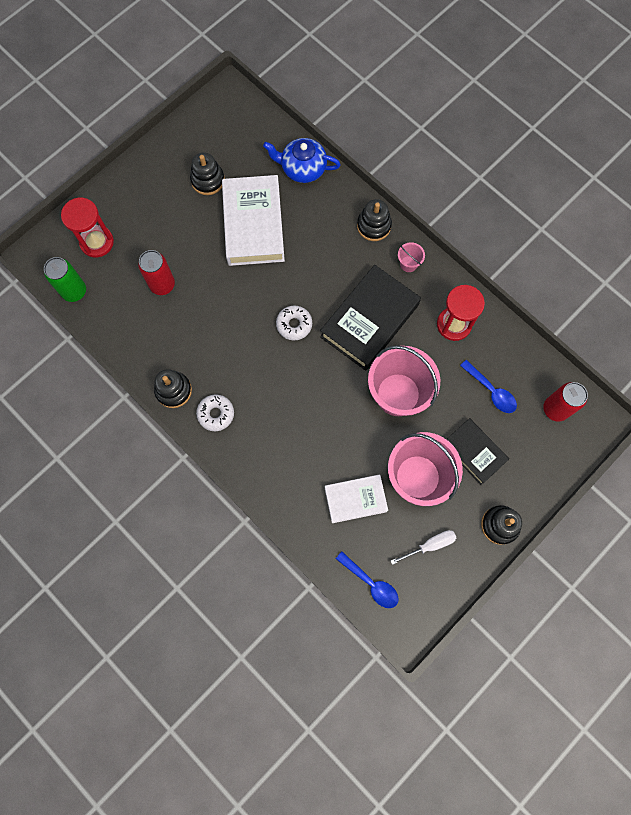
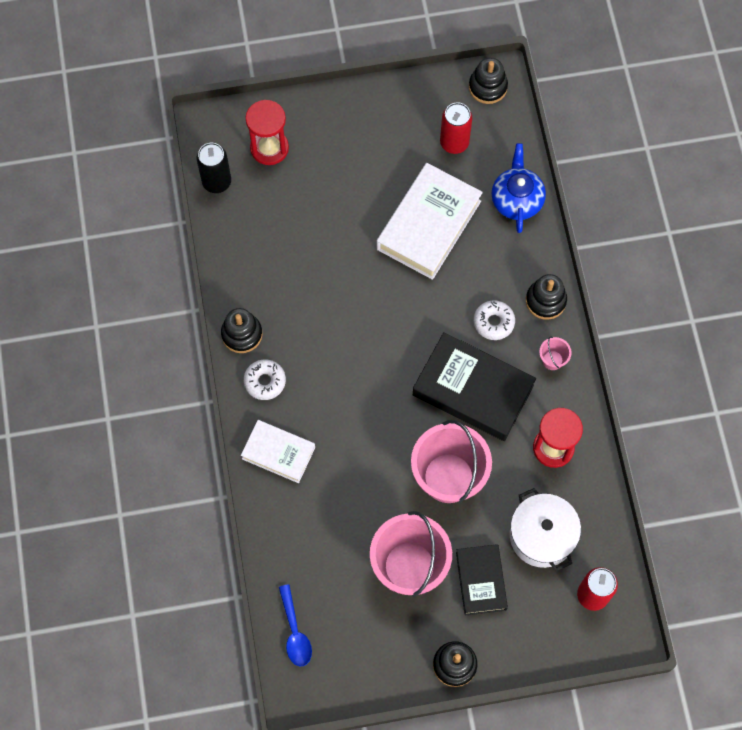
camera: 35 degrees right, 5 degrees down
(74, 291) = (216, 182): green can -> black can
(162, 284) = (301, 228): red can -> red can (454, 143)
(208, 180) = (415, 153): black stacking toy -> black stacking toy (487, 87)
(294, 325) = (398, 346): white donut -> white donut (493, 322)
(302, 168) = (516, 199): blue teapot -> blue teapot turned 45 degrees clockwise
(355, 499) = (336, 547): white book -> white book (278, 453)
(369, 321) = (473, 390): black book -> black book turned 45 degrees clockwise
(430, 545) = (375, 636): white screwdriver -> none
(491, 391) = (542, 535): blue spoon -> white pot

